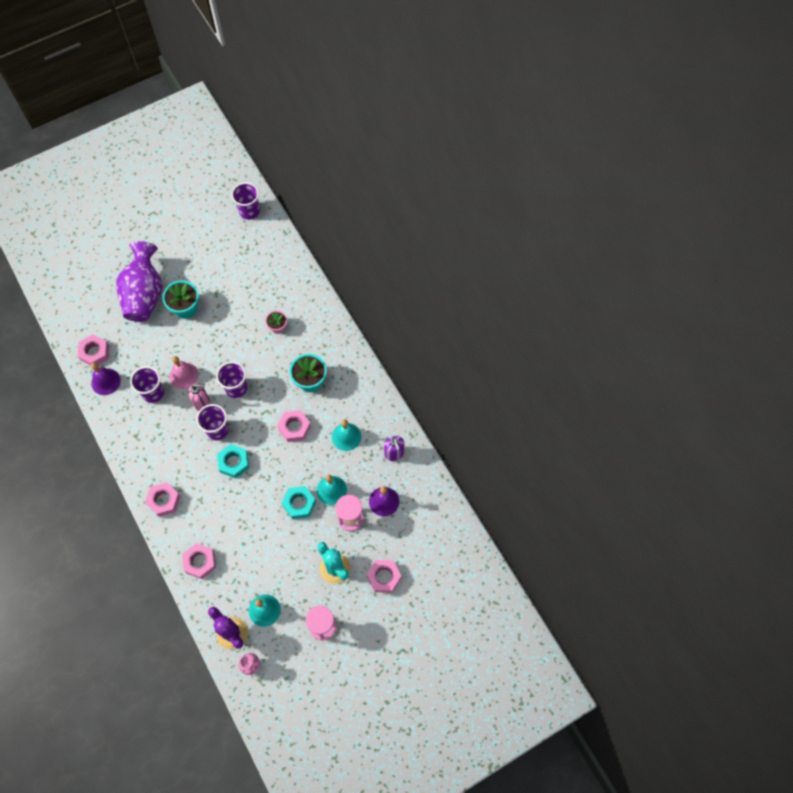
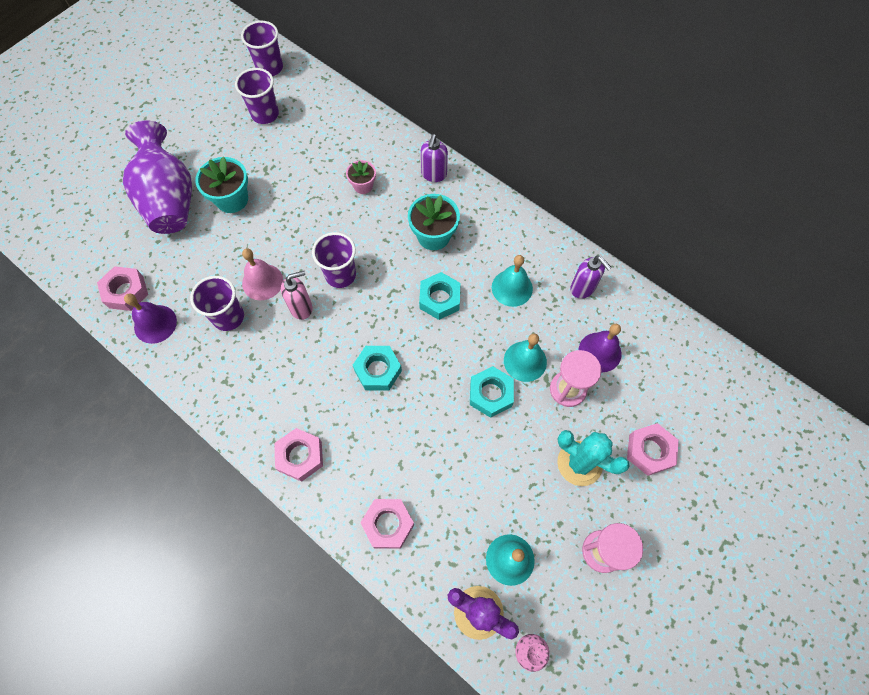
camera: 20 degrees left, 0 degrees up
(217, 430) = (337, 336): purple cup -> purple cup (265, 114)
(294, 428) = (439, 299): pink nut -> turquoise nut
(330, 335) = (434, 175): none -> purple soap dispenser

